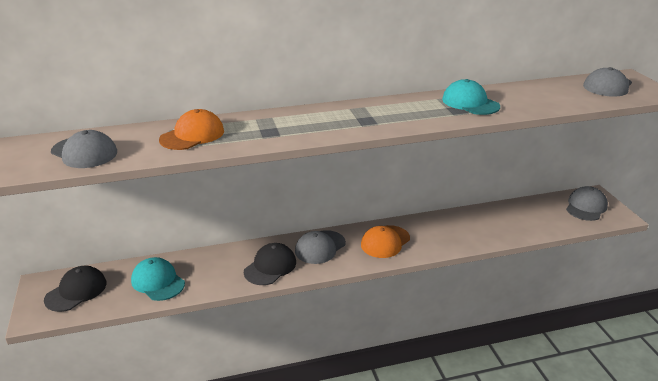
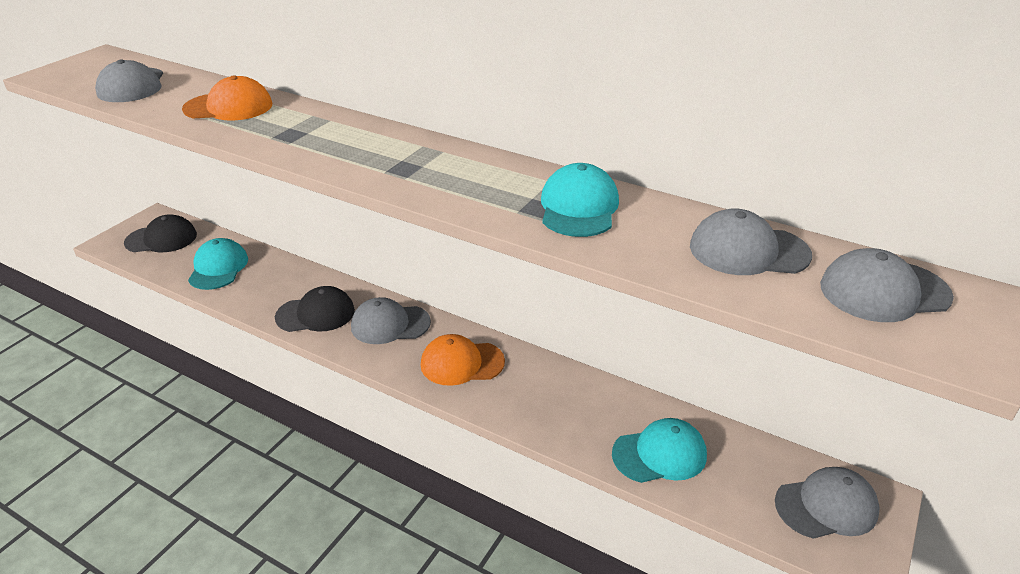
camera: 45 degrees right, 5 degrees up
(516, 225) = (659, 454): none -> turquoise cap
(551, 91) = (748, 251): none -> grey cap

